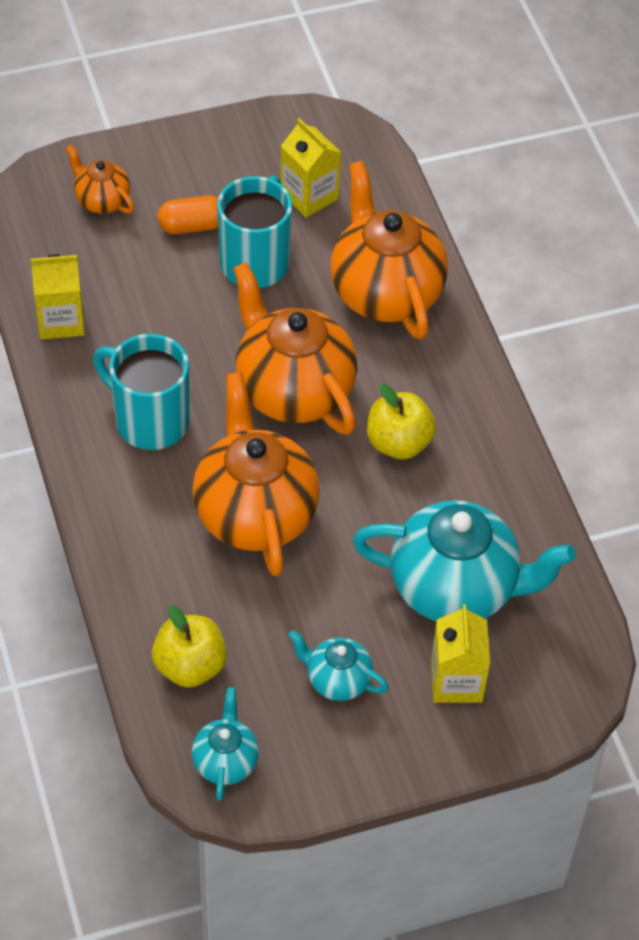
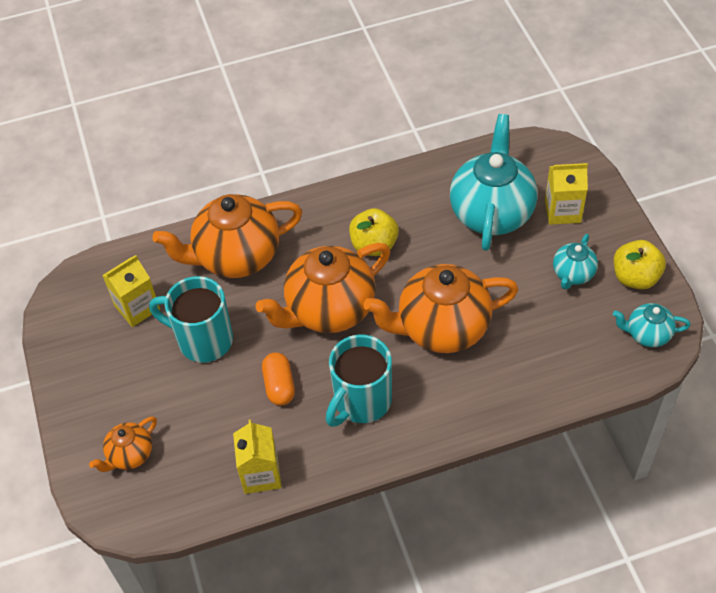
camera: 85 degrees left, 0 degrees up
(190, 666) = (576, 360): yellow apple -> yellow apple (635, 277)
(192, 226) = (163, 386): orange capsule -> orange capsule (279, 385)

